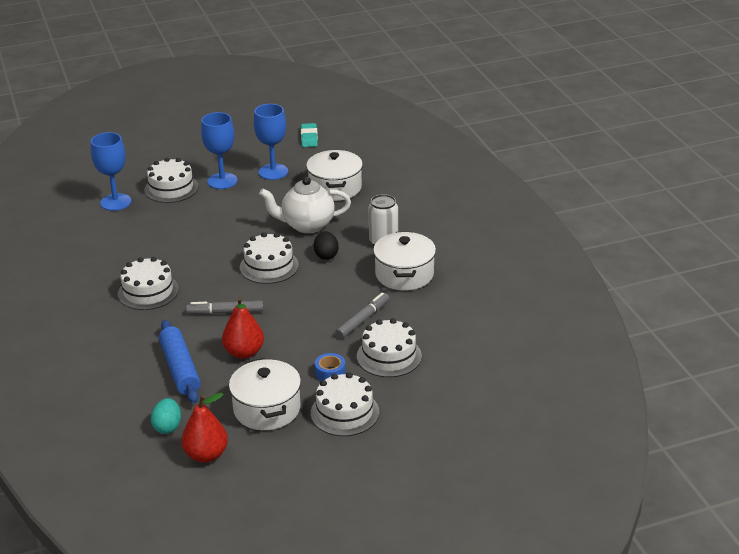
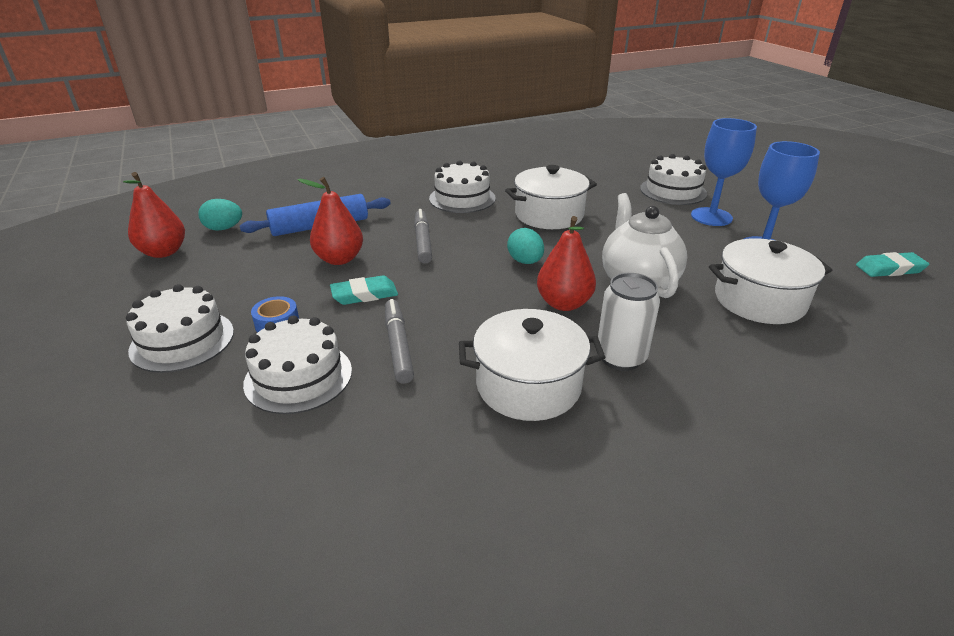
camera: 85 degrees right, 0 degrees up
(115, 202) = (626, 168): blue goblet -> none
(267, 409) = (222, 282): white pot -> white pot (549, 215)
(269, 266) = (525, 261): white cake -> turquoise egg
(299, 337) = (364, 294): none -> turquoise eraser
(326, 255) = (564, 303): black egg -> red pear
(362, 320) = (398, 346): grey marker -> grey marker turned 135 degrees counterclockwise

